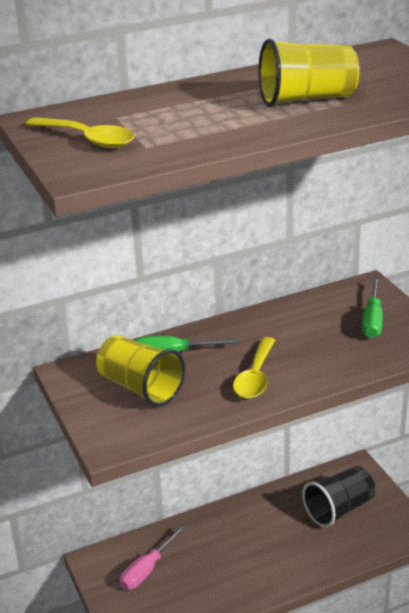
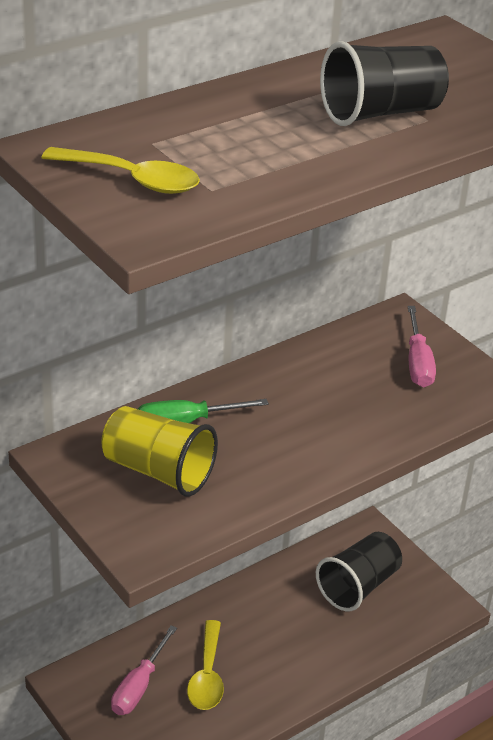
camera: 15 degrees left, 5 degrees up
(255, 376) = (297, 447): yellow spoon -> yellow spoon (207, 675)
(306, 99) = (380, 113): yellow cup -> black cup
(372, 320) = (418, 363): green screwdriver -> pink screwdriver

